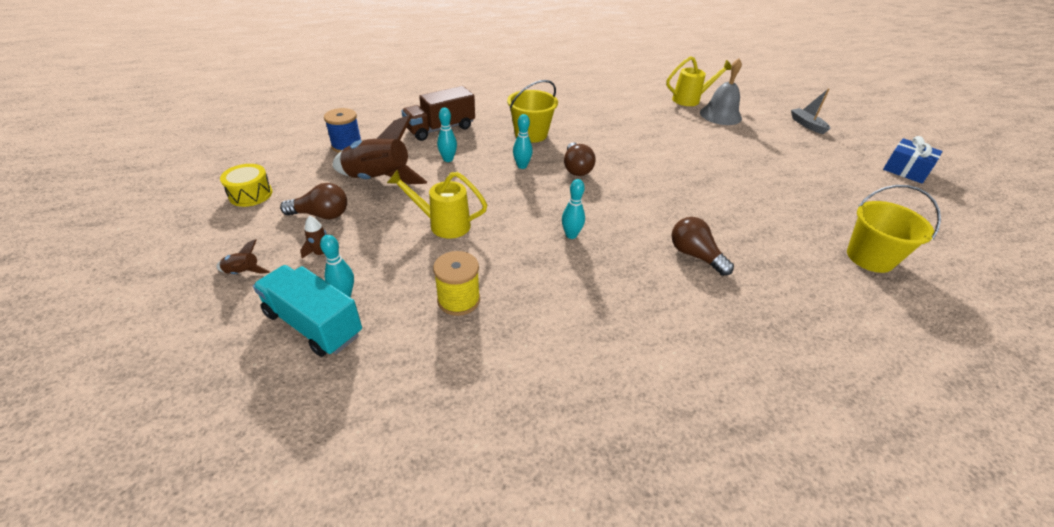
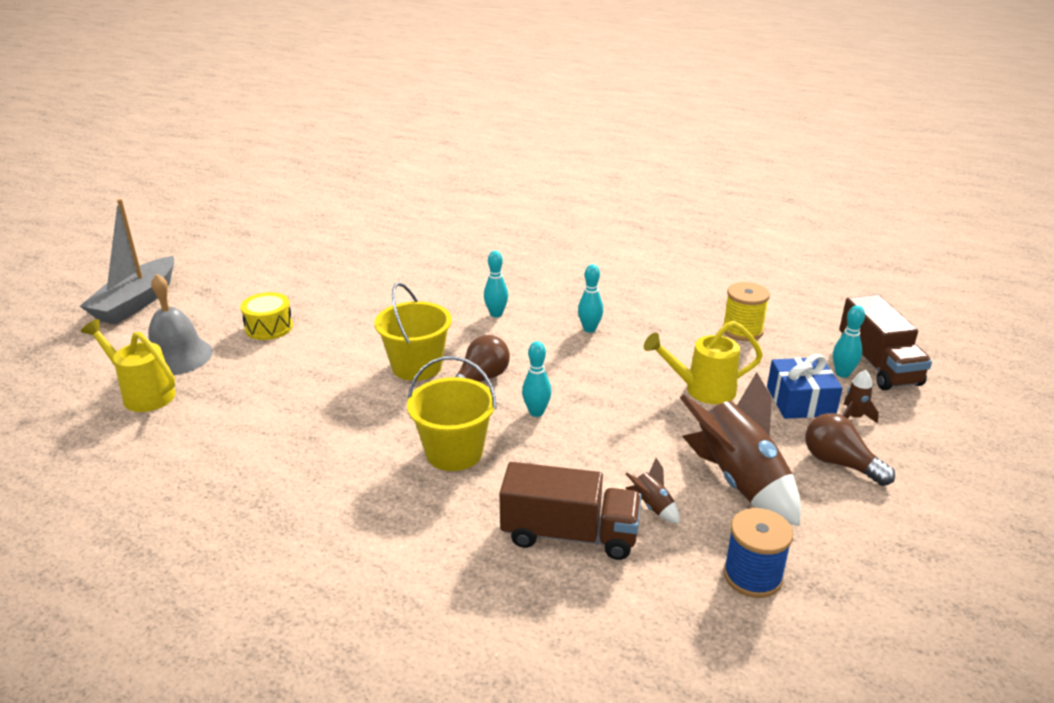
camera: 135 degrees left, 10 degrees down
(243, 272) = (945, 434): brown rocket -> brown rocket (652, 506)
(251, 194) = (937, 543): yellow drum -> yellow drum (269, 327)
(313, 324) = (878, 364): turquoise truck -> brown truck
(443, 224) = (702, 390): yellow watering can -> yellow watering can turned 120 degrees clockwise
(448, 159) = (617, 468): turquoise bowling pin -> turquoise bowling pin (496, 314)
(695, 255) = (514, 277): brown light bulb -> none
(807, 125) = (136, 302): grey boat -> grey boat, size x1.82
(870, 258) = (399, 228): yellow bucket -> yellow bucket (417, 366)
(906, 170) = (201, 241): blue gift -> blue gift (800, 401)

